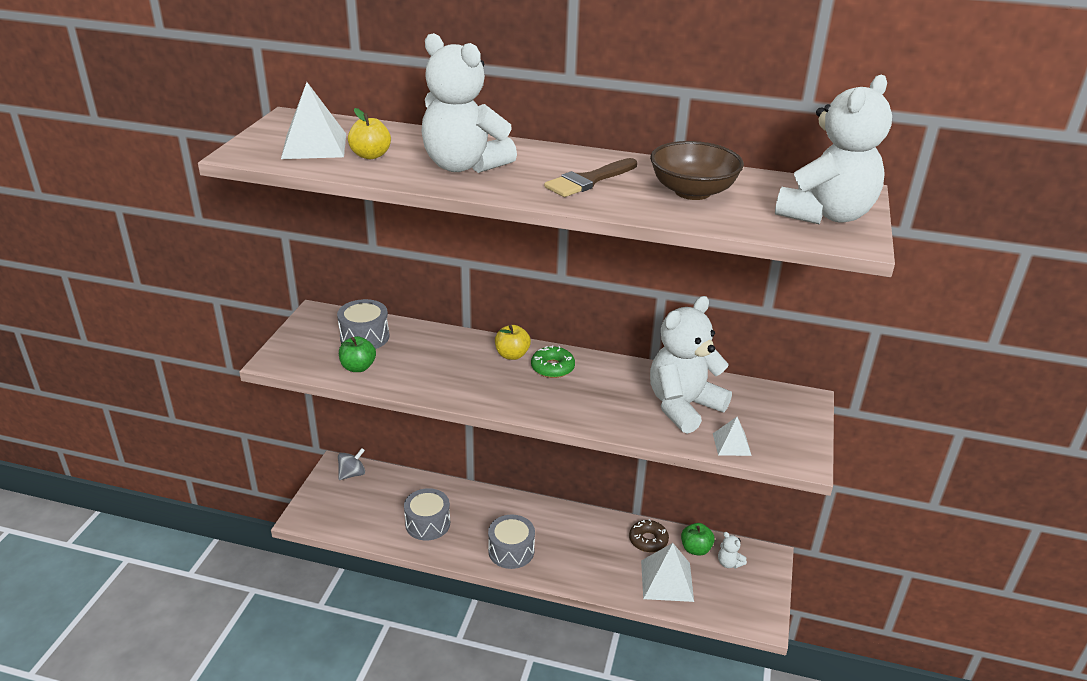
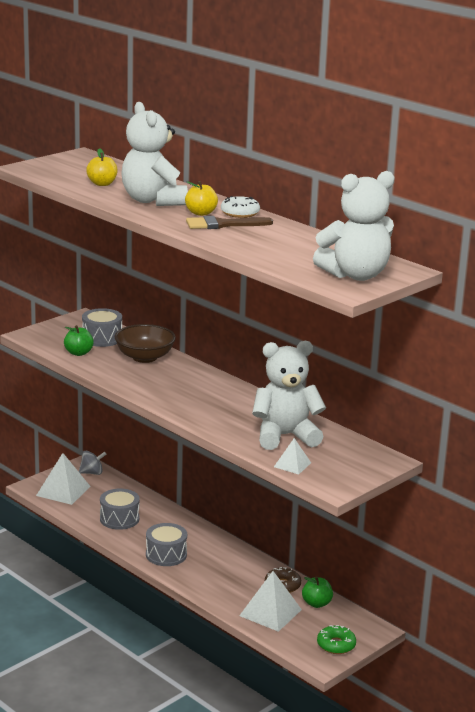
camera: 30 degrees right, 10 degrees down
(314, 146) = (75, 172): white pyramid -> white pyramid (63, 491)
(512, 355) = (195, 375): yellow apple -> yellow apple (201, 213)
(552, 368) = (215, 389): green donut -> green donut (336, 645)
(581, 159) = (240, 213): none -> white donut
(692, 192) = (284, 244): brown bowl -> brown bowl (144, 357)
(729, 563) = (335, 621): white teddy bear -> none

